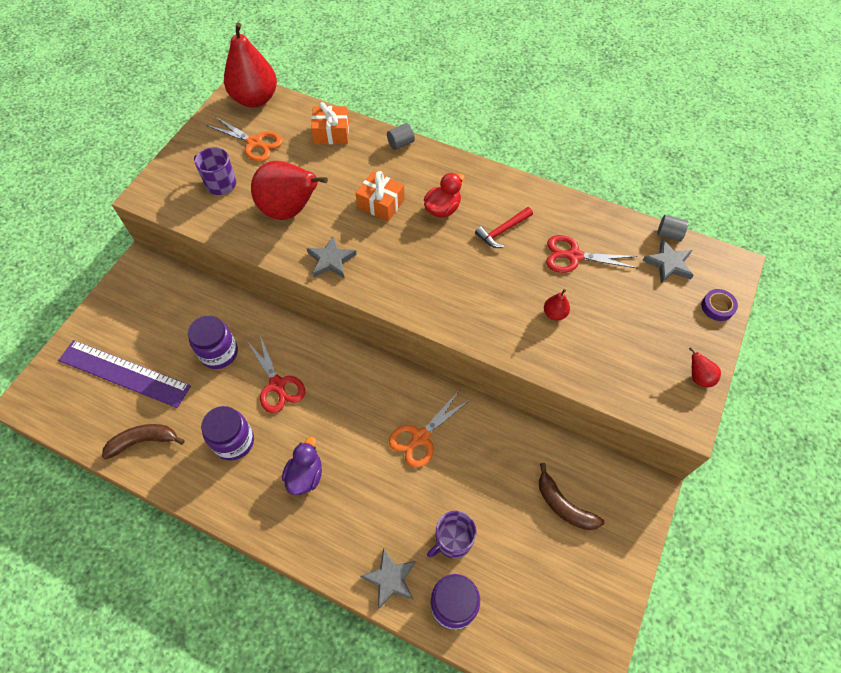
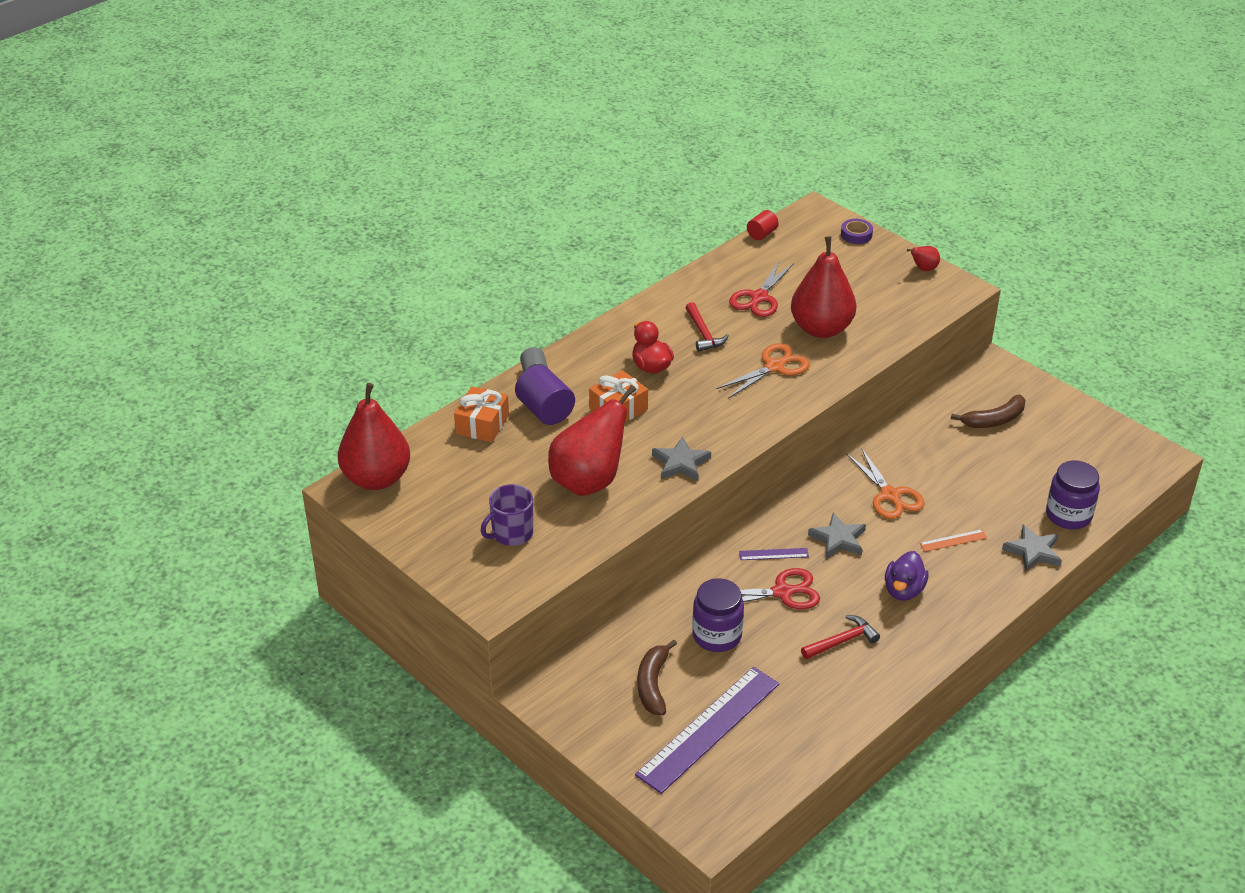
camera: 70 degrees left, 20 degrees down
(143, 441) = (813, 721): brown banana -> brown banana (653, 684)
(234, 441) = (842, 641): purple jar -> red hammer
(255, 143) = (459, 492): orange scissors -> orange scissors (775, 366)
(305, 475) = (903, 590): purple duck -> purple duck turned 105 degrees counterclockwise
(318, 367) = (773, 554): none -> purple ruler
(361, 162) = (545, 411): none -> purple cylinder
(381, 503) = (953, 540): none -> orange ruler
(453, 540) = (1007, 500): purple mug -> none
(554, 314) = (821, 329): red pear -> red pear, size x2.41
(668, 264) = (796, 245): grey star -> grey star (838, 539)
(669, 234) = (762, 234): grey cylinder -> red cylinder

